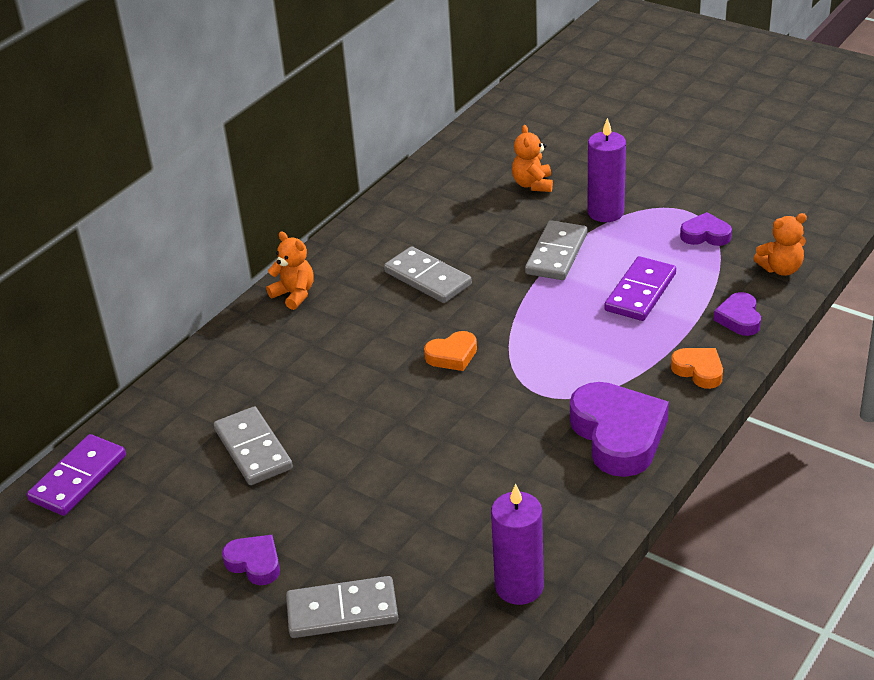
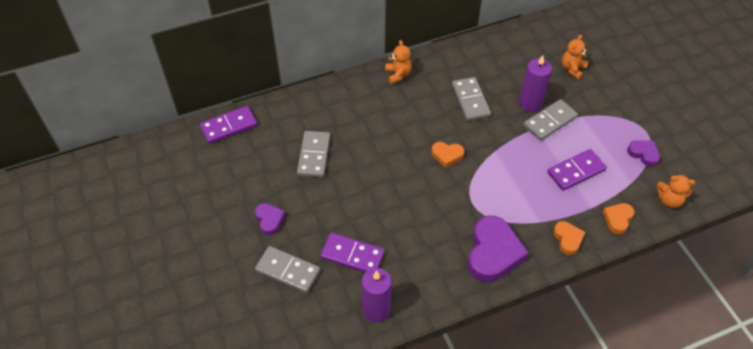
camera: 30 degrees right, 15 degrees up
(423, 540) = (352, 255): none -> purple domino
(605, 212) = (598, 108): purple candle -> purple candle (530, 103)
(739, 318) = (617, 219): purple heart -> orange heart

